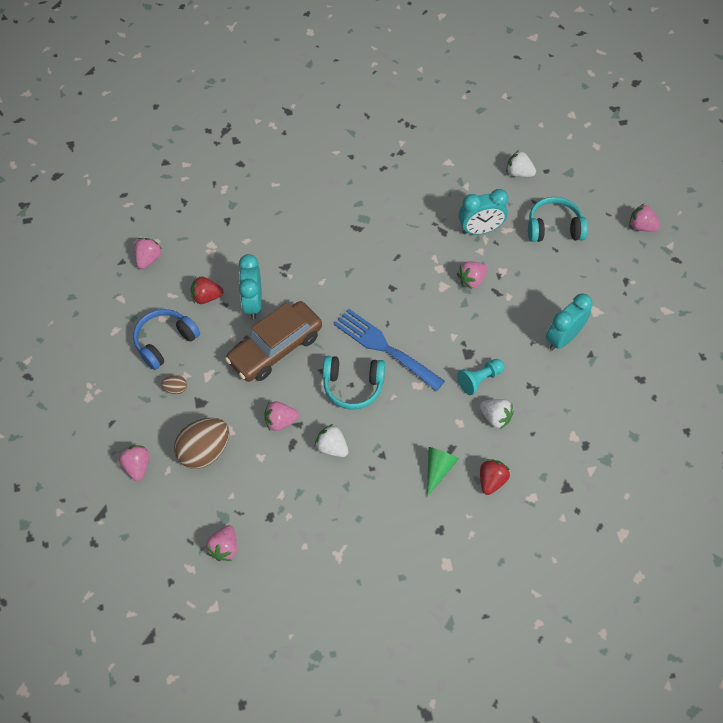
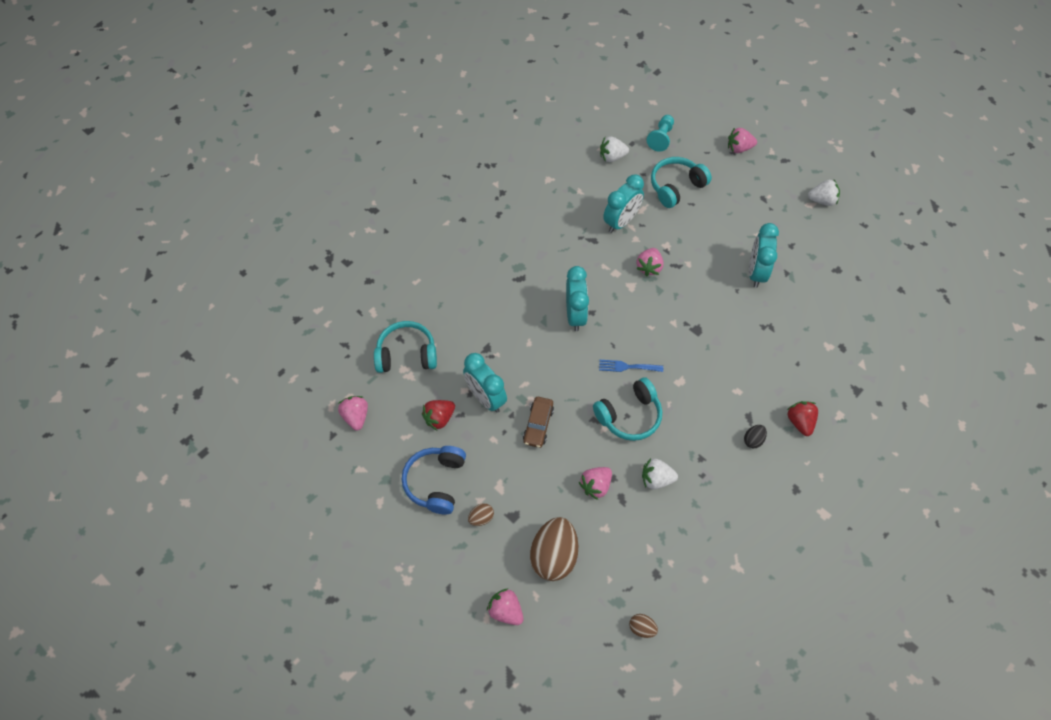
camera: 35 degrees left, 0 degrees up
(222, 235) = (406, 354): none -> turquoise headphones
(224, 548) = (642, 628): pink strawberry -> brown egg
(275, 348) = (538, 425): brown car -> brown car, size x0.51
(377, 282) = (575, 315): none -> turquoise clock
(384, 347) = (627, 367): blue fork -> blue fork, size x0.50
(438, 469) = (753, 440): green cone -> black egg
(479, 379) = (723, 345): turquoise pawn -> turquoise pawn (661, 138)
(495, 417) = (760, 369): white strawberry -> white strawberry (822, 200)

